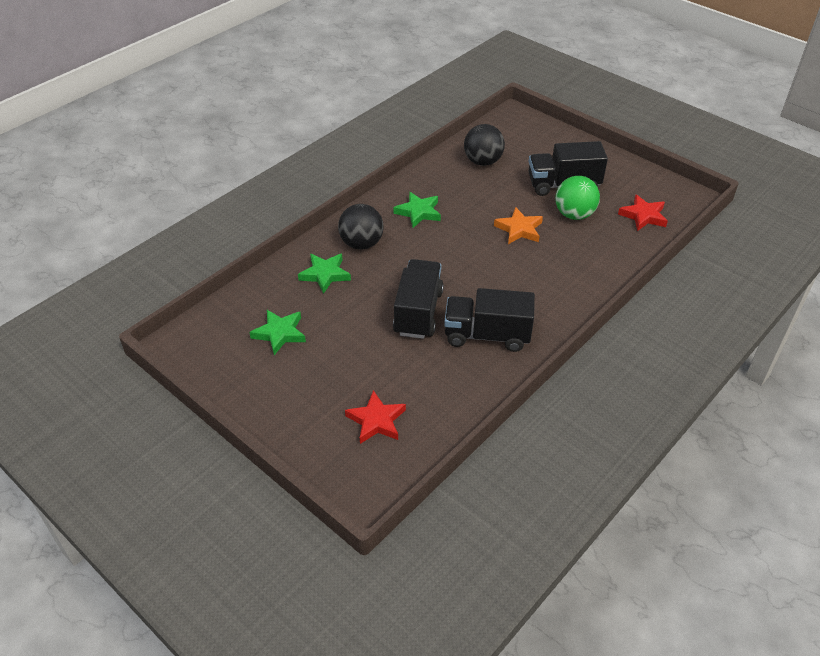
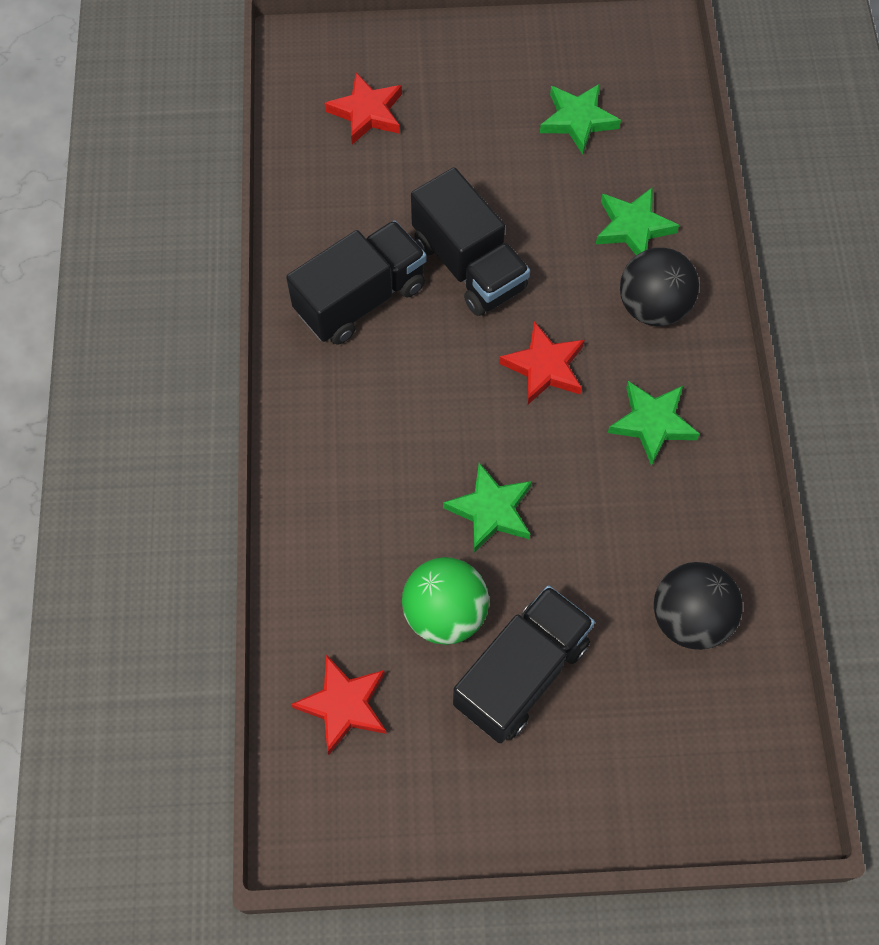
camera: 135 degrees right, 20 degrees up
(436, 255) = (544, 367): none -> red star
(519, 229) = (491, 510): orange star -> green star

